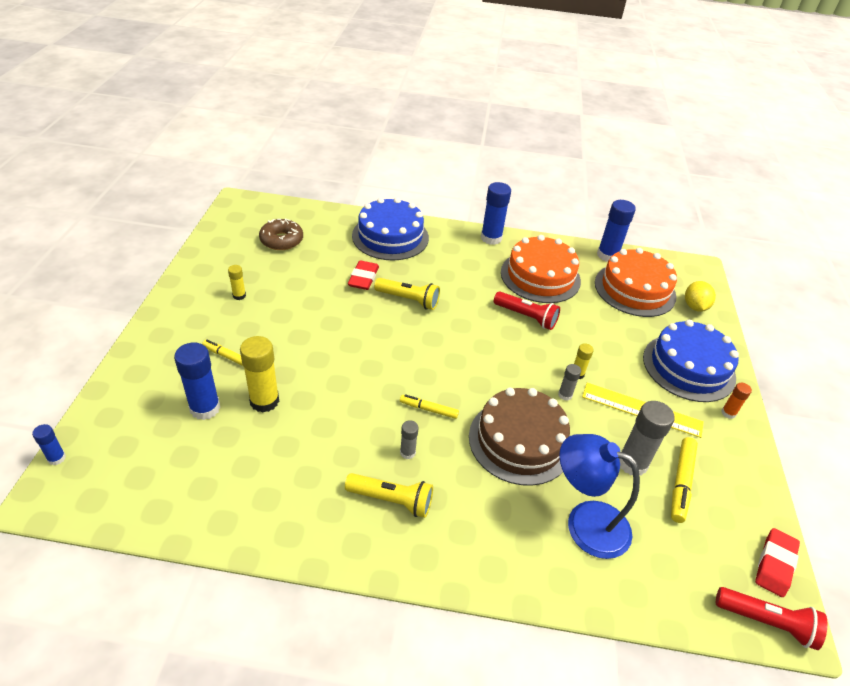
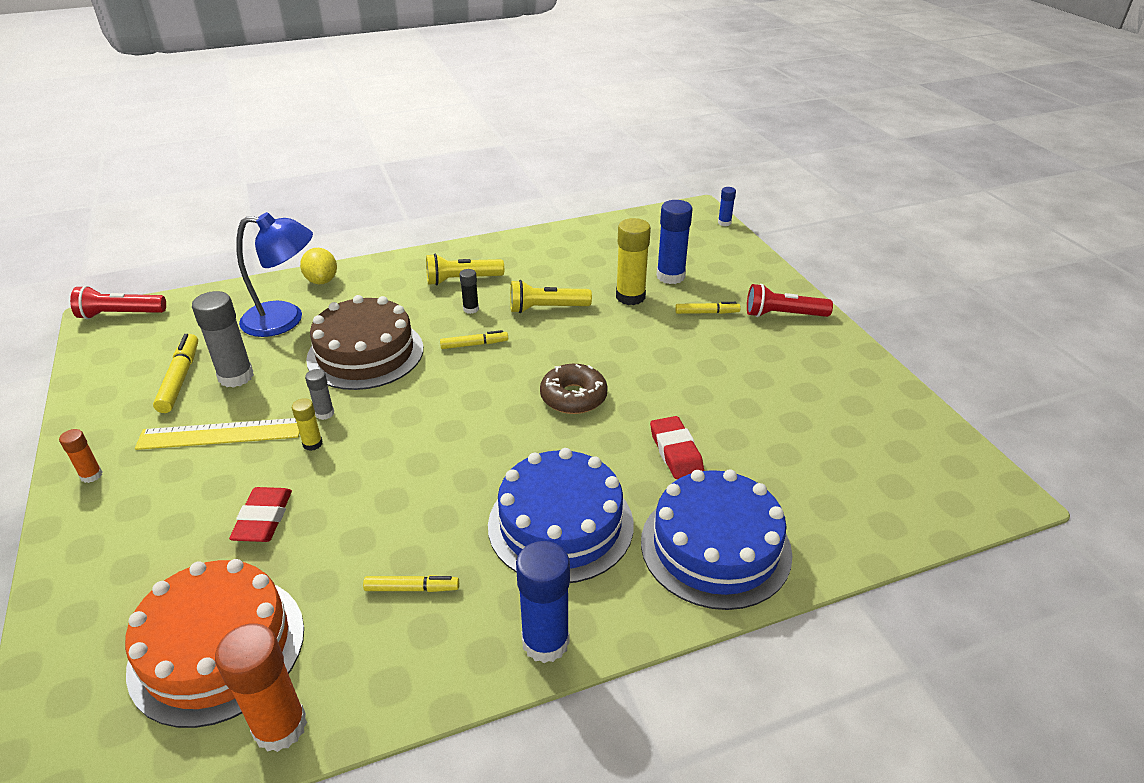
camera: 155 degrees right, 5 degrees down
(239, 295) = (782, 366): yellow glue stick -> none
(281, 240) = (846, 458): brown donut -> brown donut (573, 397)
(407, 452) = (471, 309): grey glue stick -> black glue stick
(408, 300) = (589, 448): yellow flashlight -> yellow flashlight (547, 308)
(526, 317) = (409, 496): red flashlight -> red flashlight (783, 315)
(540, 276) = (412, 588): orange cake -> yellow marker
(607, 255) = (280, 726): blue glue stick -> orange glue stick
(688, 367) = (136, 521): blue cake -> blue cake (560, 524)
(694, 307) = (89, 661): yellow lemon -> yellow lemon (322, 281)
(774, 564) = (95, 350): red eraser -> red eraser (263, 519)

